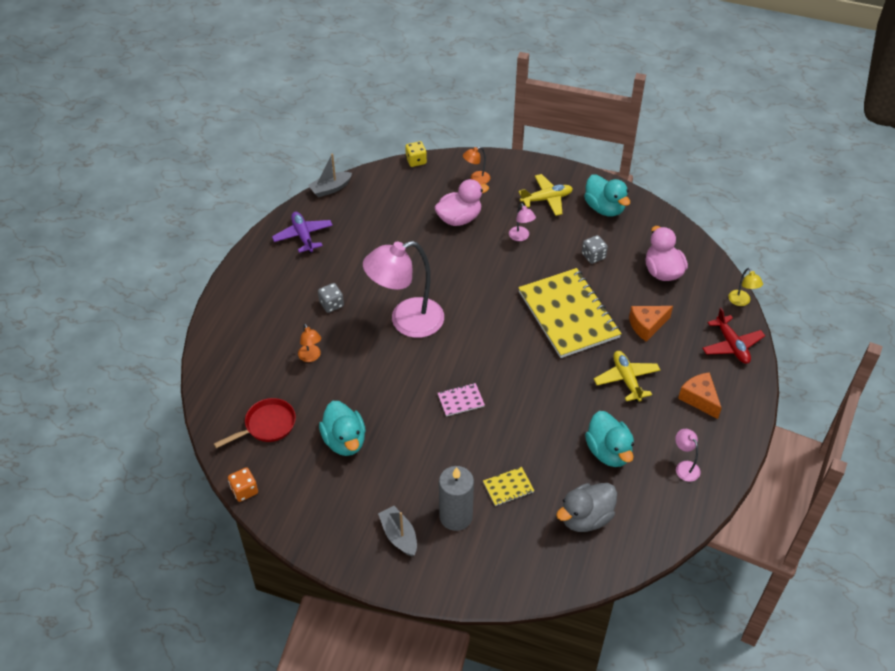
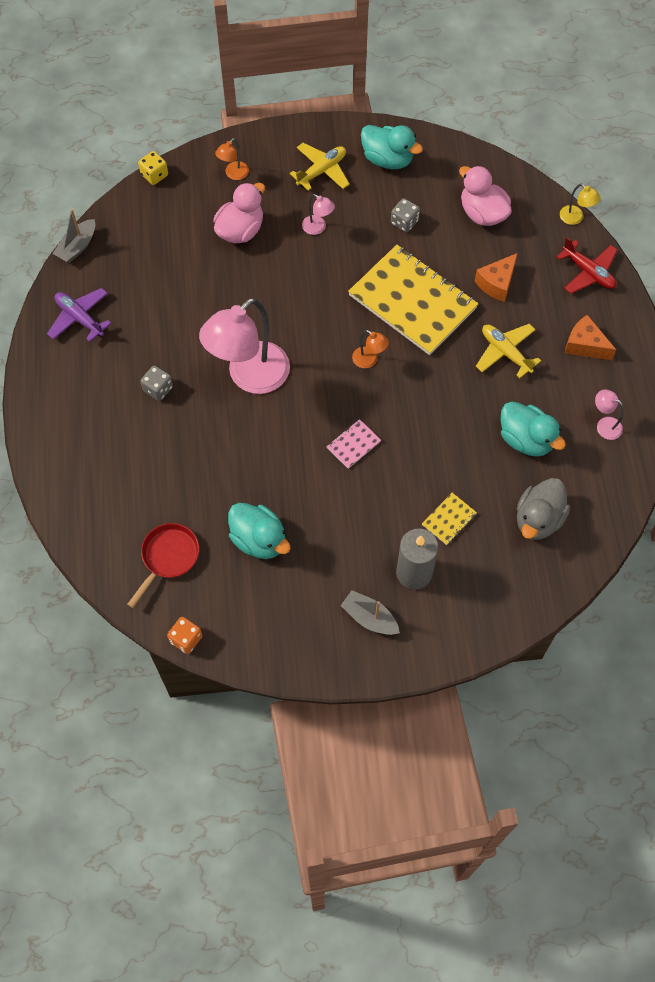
camera: 25 degrees left, 15 degrees up
(311, 357) = (170, 460): orange lamp -> orange lamp (369, 360)

